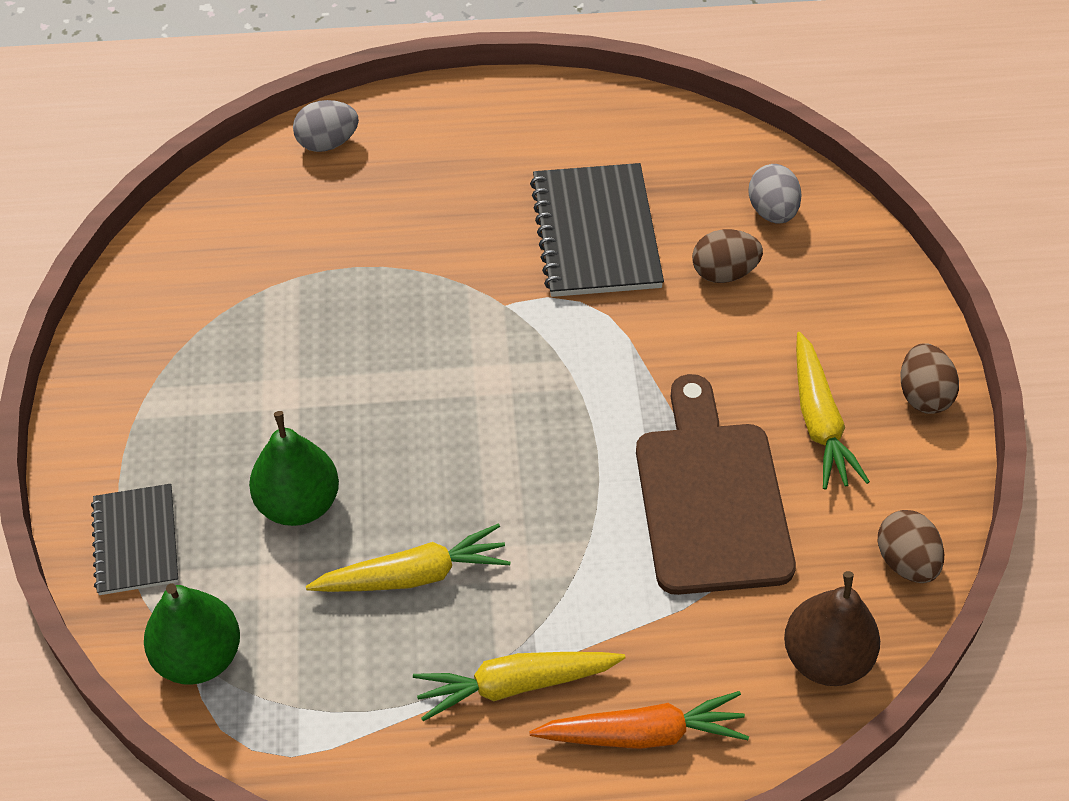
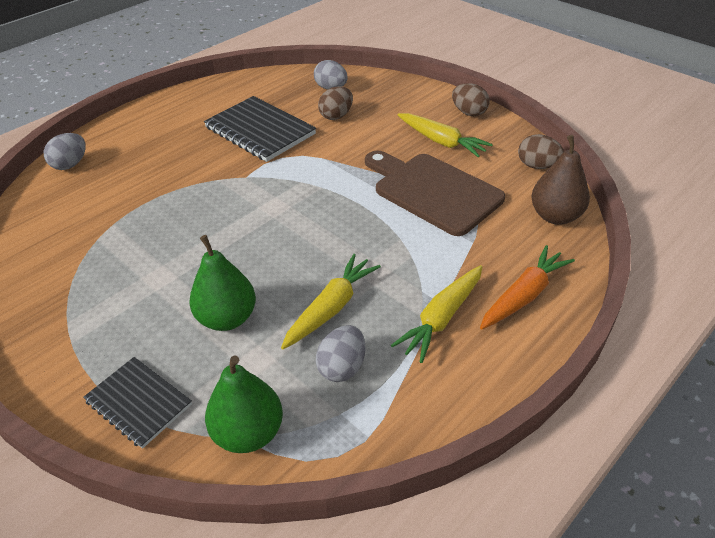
camera: 40 degrees left, 10 degrees down
(351, 657) = (342, 367): none -> grey egg

